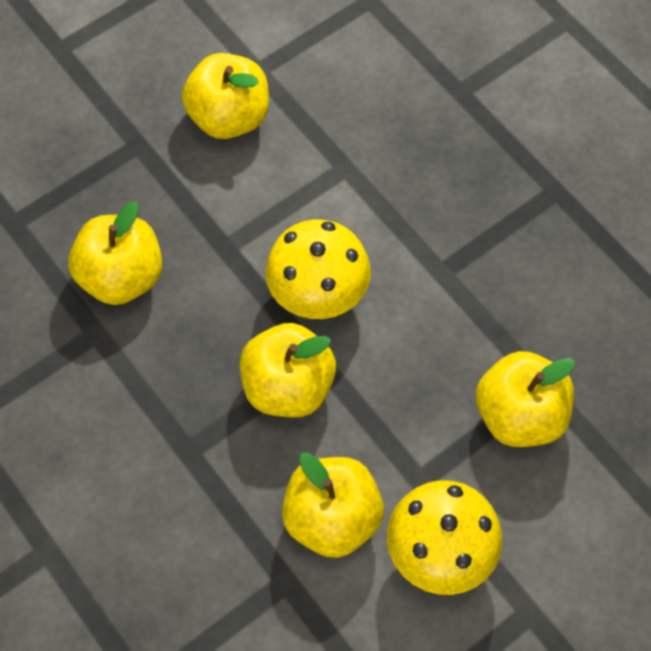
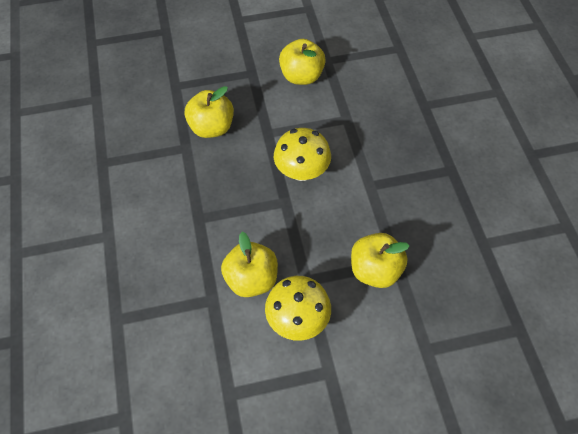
camera: 25 degrees right, 5 degrees down
(288, 387) = (263, 208): yellow apple -> none

